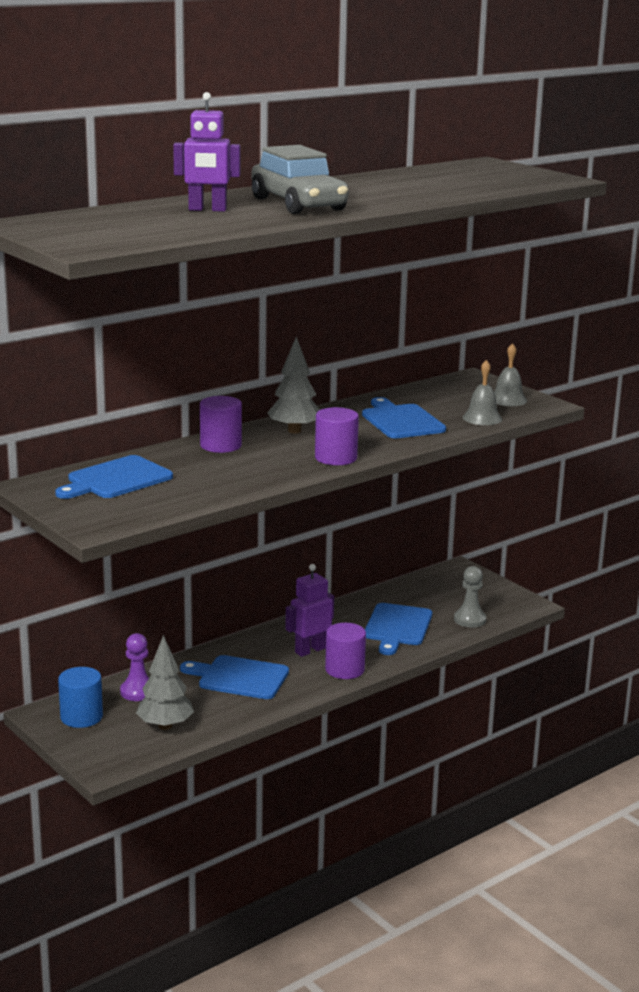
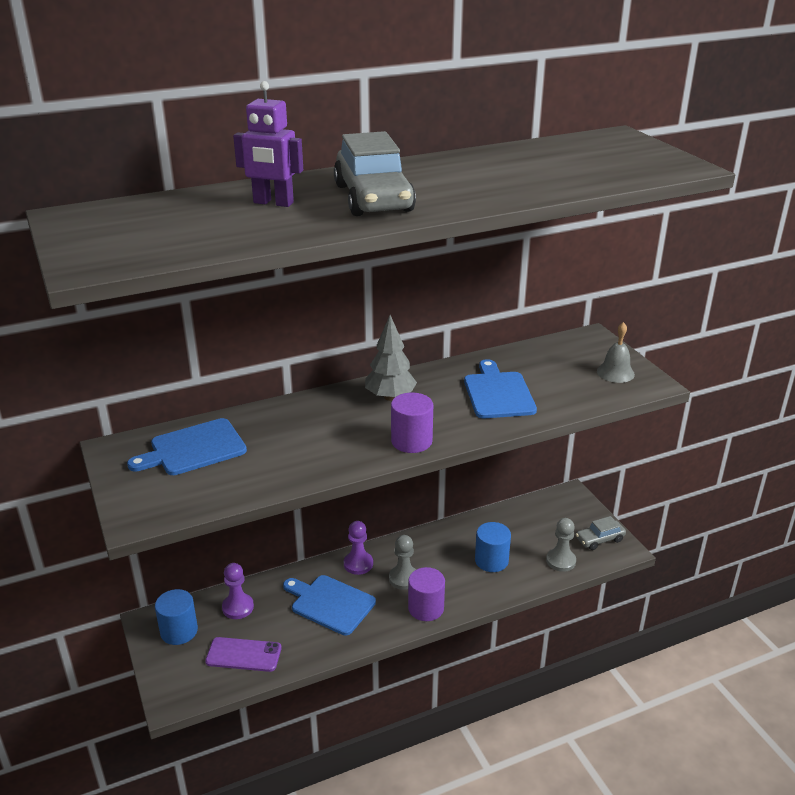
camera: 15 degrees right, 10 degrees up
(165, 726) = (243, 655): grey tree -> purple phone
(221, 445) = (312, 411): purple cylinder -> none
(254, 644) = (358, 564): none -> purple pawn
(310, 650) = (403, 578): purple robot -> grey pawn
(397, 627) = (491, 561): blue cutting board -> blue cylinder
(482, 418) = (579, 397): grey bell -> none
(503, 600) = (599, 539): none -> grey car

